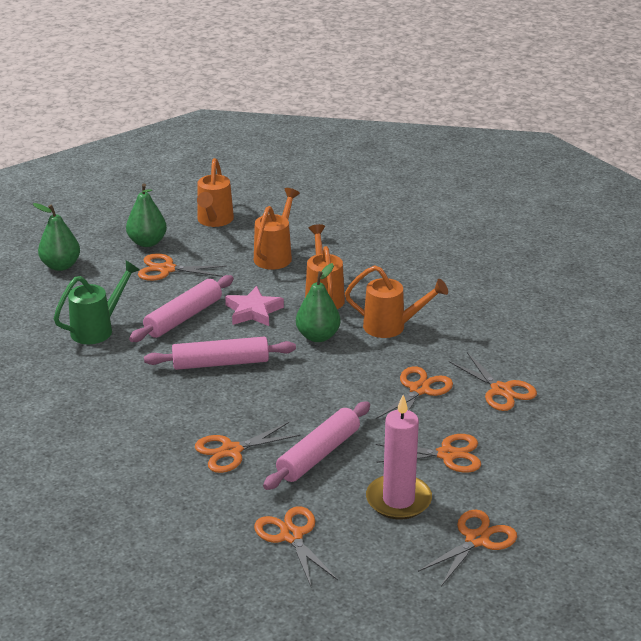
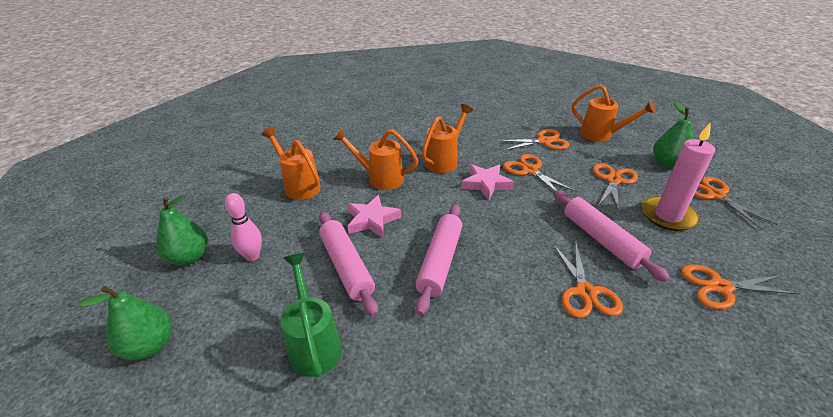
camera: 65 degrees left, 5 degrees up
(167, 269) = (252, 256): orange scissors -> pink bowling pin
(214, 221) = (207, 204): orange watering can -> orange watering can (602, 135)
(318, 336) = (434, 196): green pear -> green pear (667, 163)
(366, 364) = (486, 184): none -> pink star

